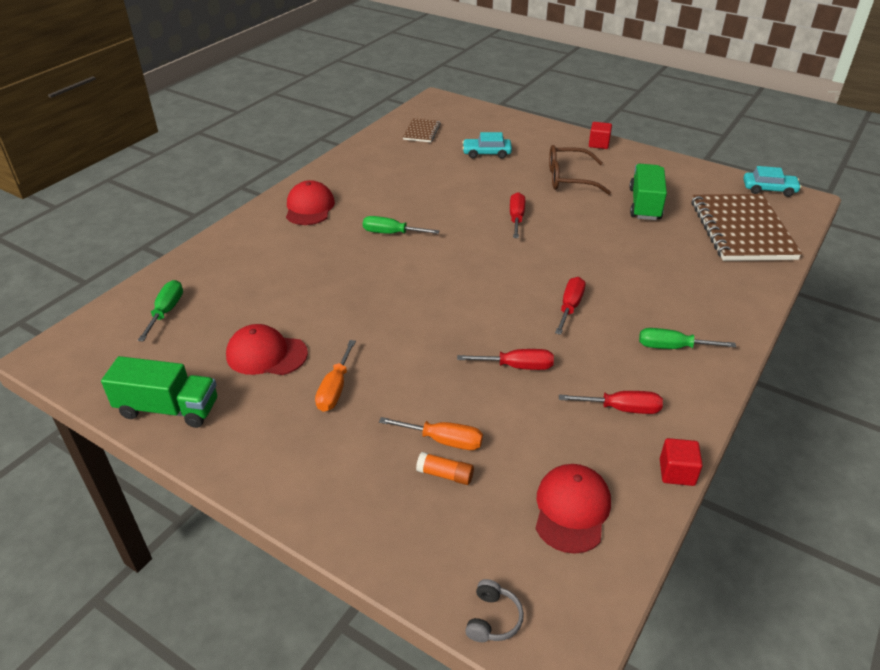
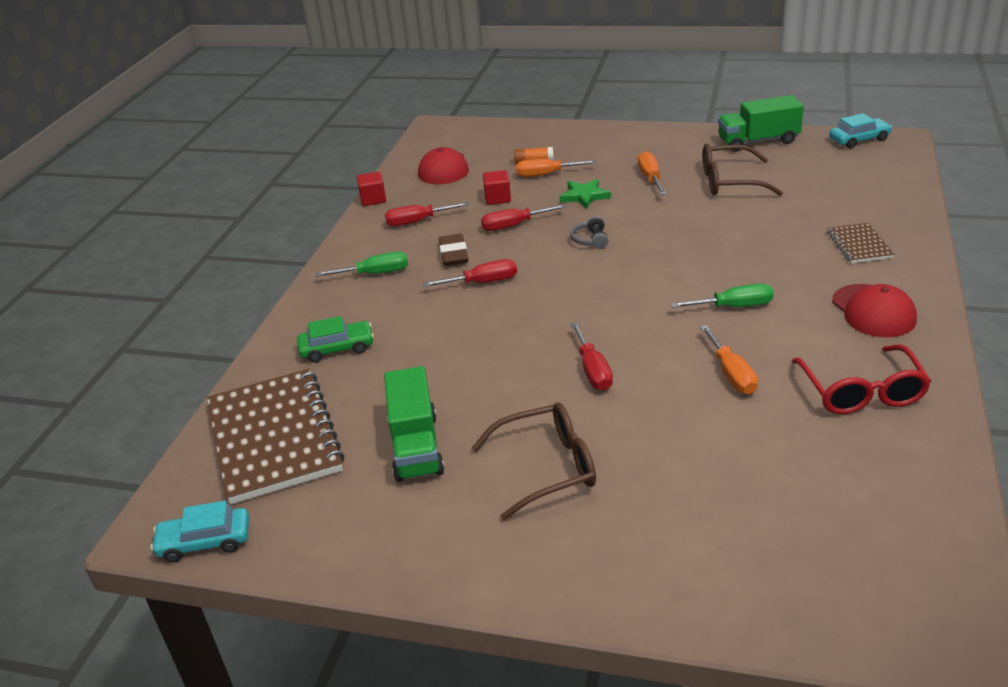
camera: 165 degrees right, 5 degrees down
(166, 311) = (858, 184): green screwdriver -> none
(266, 354) = (730, 182): red cap -> brown glasses
(373, 172) = (861, 392): none -> red glasses
(421, 132) = (882, 513): brown notebook -> brown notebook (859, 245)
(422, 385) = (584, 196): none -> green star
(433, 196) = (731, 374): none -> orange screwdriver
(486, 153) = (718, 489): turquoise car -> turquoise car (859, 139)
(493, 619) = (475, 127): grey headphones -> grey headphones (591, 240)
(570, 307) = (483, 282): red screwdriver -> red screwdriver turned 105 degrees counterclockwise
(589, 348) = (453, 254): none -> brown eraser
(598, 144) = (522, 583): red cube -> red cube (497, 198)
(704, 280) = (337, 348): none -> green car

